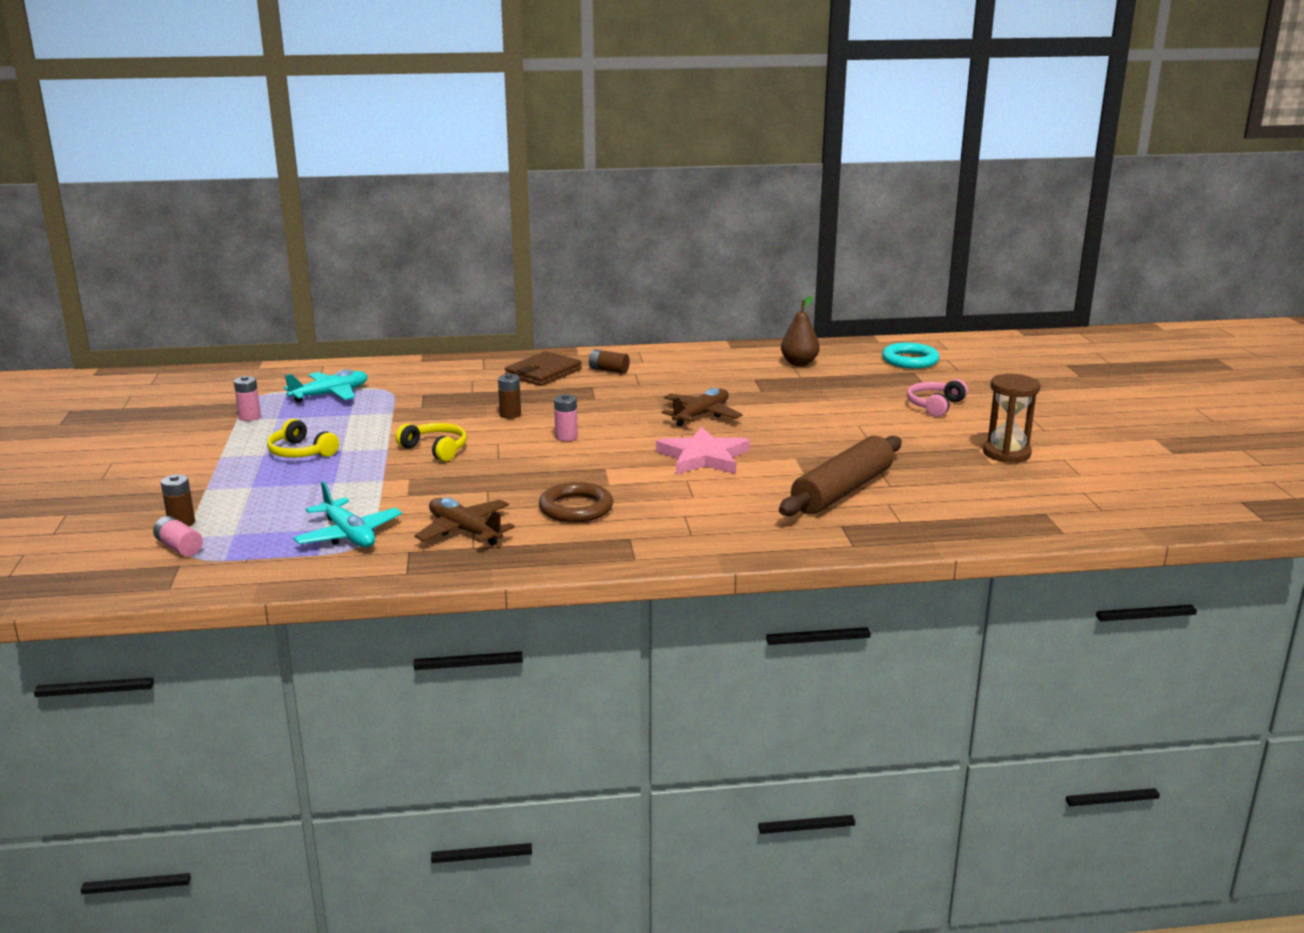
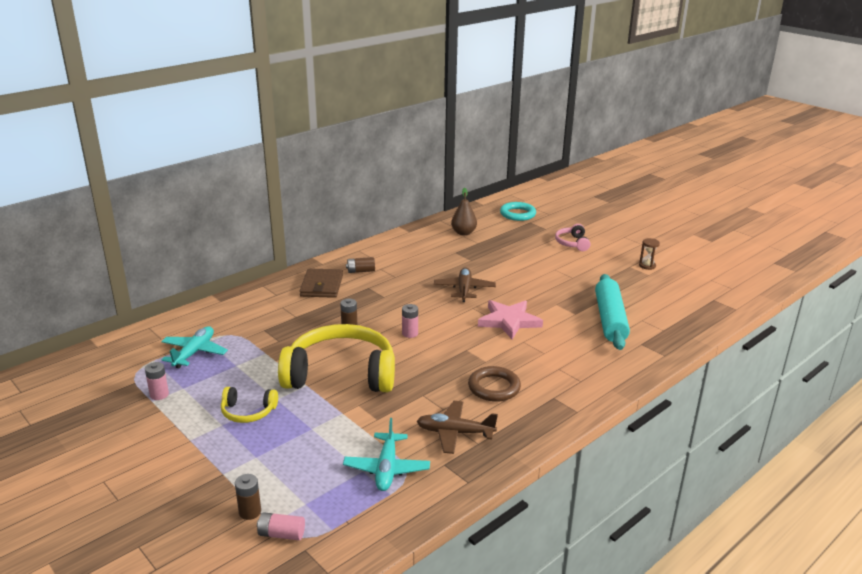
camera: 35 degrees left, 5 degrees up
(349, 535) = (387, 468): turquoise plane -> turquoise plane turned 75 degrees clockwise
(436, 449) = (341, 374): yellow headphones -> yellow headphones, size x2.18
(842, 491) = (610, 319): brown rolling pin -> turquoise rolling pin
(1006, 453) = (647, 266): brown hourglass -> brown hourglass, size x0.58

